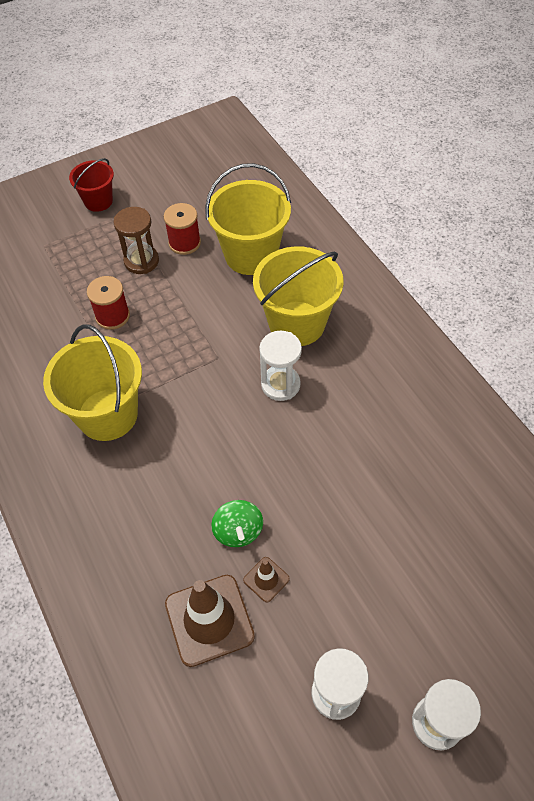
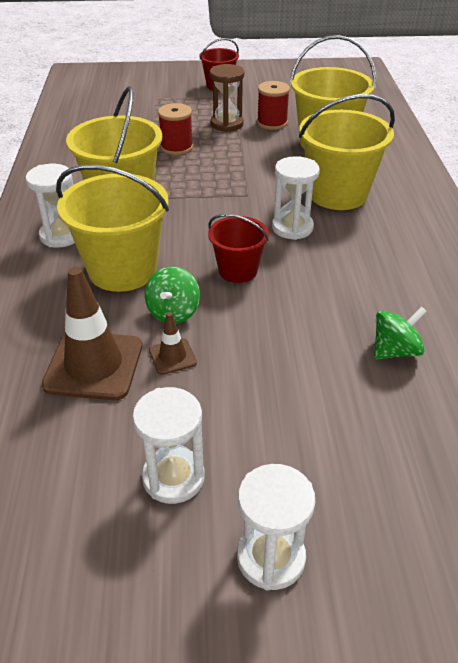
camera: 25 degrees right, 15 degrees down
(79, 485) = (61, 235): none -> white hourglass
(164, 502) = (122, 270): none -> yellow bucket
(263, 458) = (238, 270): none -> red bucket
(428, 491) = (395, 351): none -> green spinning top

